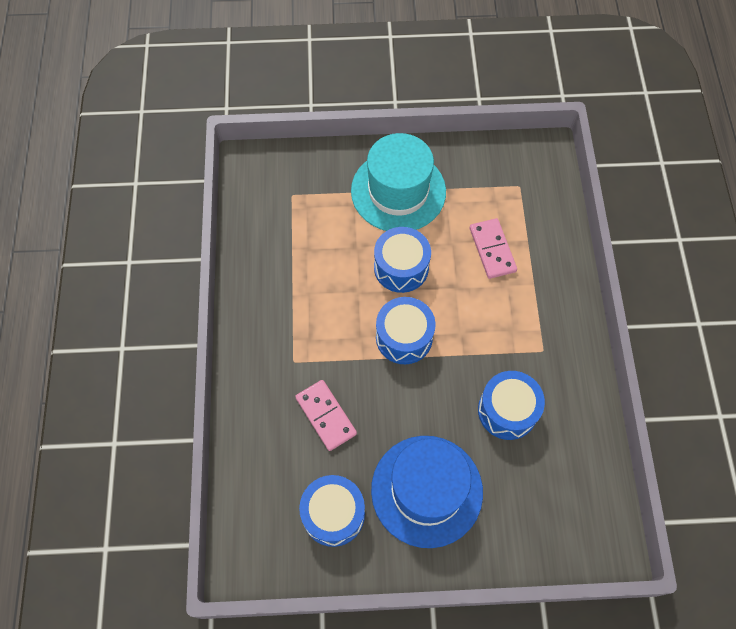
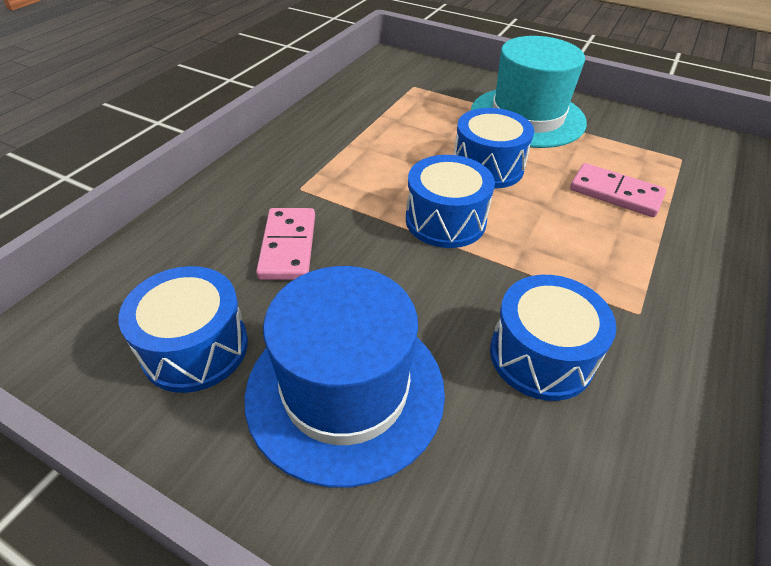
camera: 30 degrees right, 20 degrees down
(492, 250) = (615, 193): pink domino -> pink domino turned 75 degrees counterclockwise

